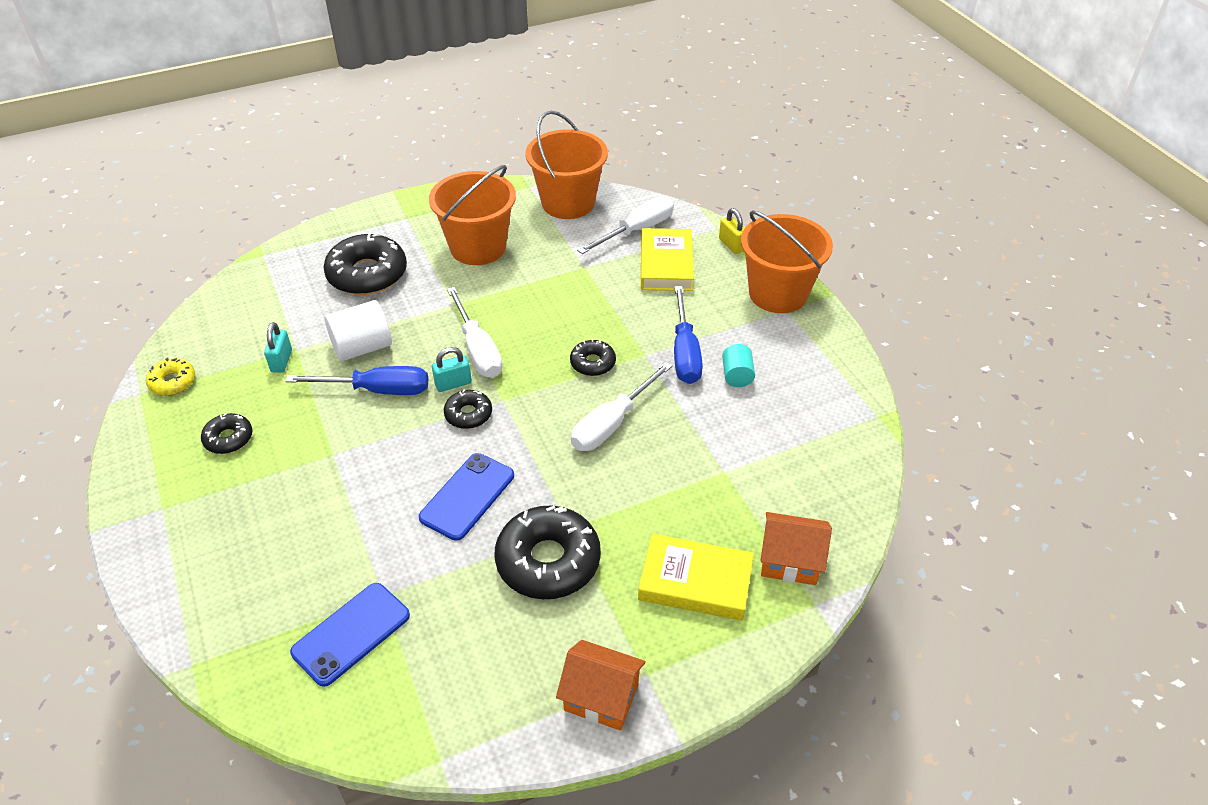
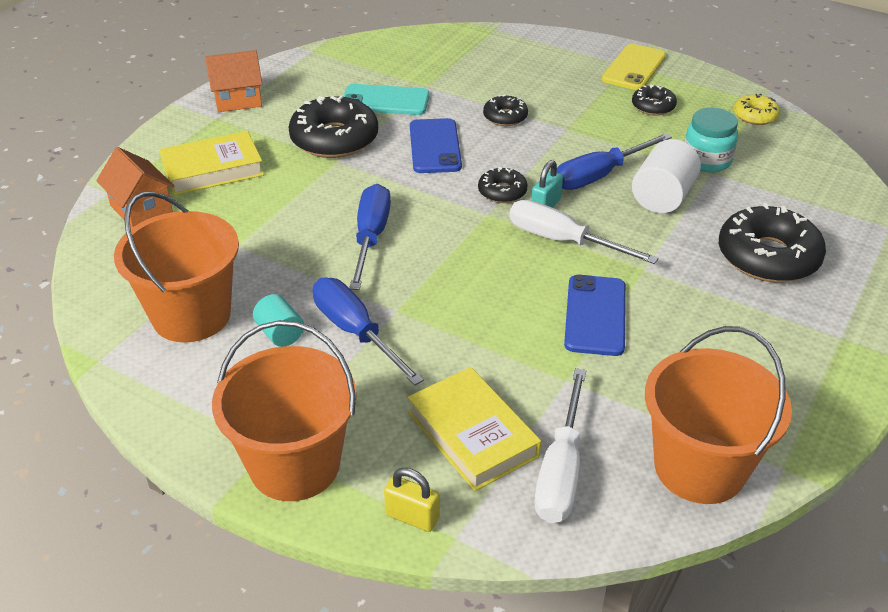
camera: 145 degrees right, 5 degrees down
(164, 499) = (634, 68): none -> yellow phone
(281, 361) = (706, 160): turquoise padlock -> turquoise jar
(351, 634) = (423, 67): blue phone -> blue phone (595, 315)
(447, 595) = (385, 101): none -> turquoise phone
(478, 247) = (712, 342): orange bucket -> orange bucket (191, 315)
(593, 363) = (441, 278): black donut -> black donut (505, 117)
(612, 423) = (370, 238): white screwdriver -> blue screwdriver
(790, 561) = (141, 209): orange house -> orange house turned 75 degrees clockwise

